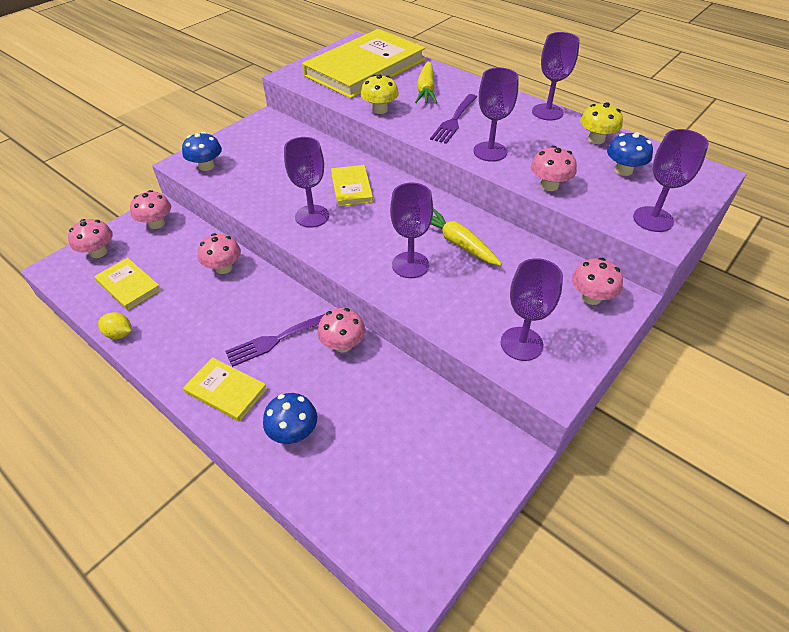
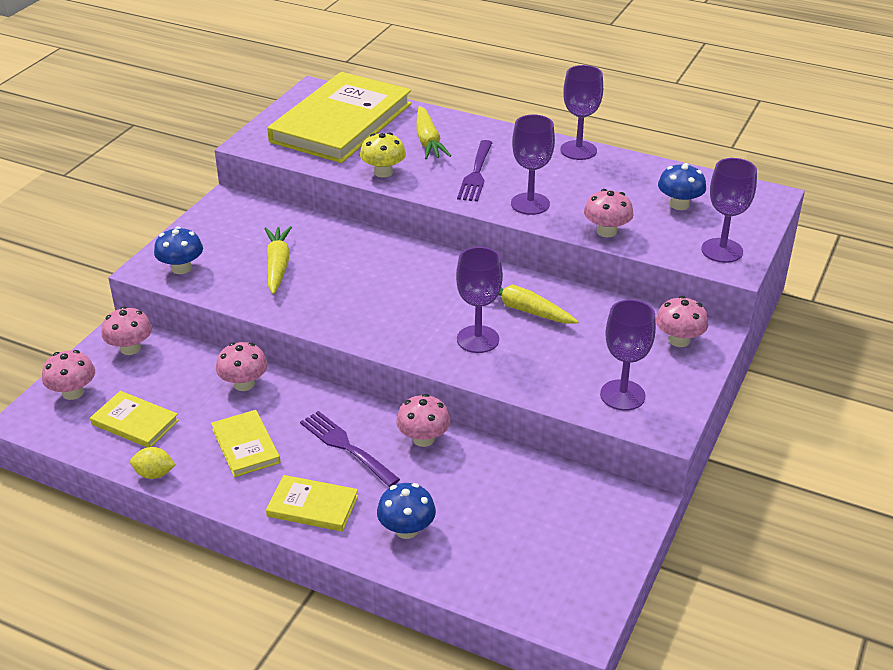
camera: 15 degrees left, 10 degrees down
(277, 339) = (346, 446): purple fork -> purple fork turned 90 degrees clockwise
(278, 175) = (278, 266): none -> yellow carrot
(312, 216) = (342, 306): purple goblet -> none
(351, 187) = (374, 267): yellow book -> yellow book (246, 446)
(596, 139) = (641, 174): yellow mushroom -> none

